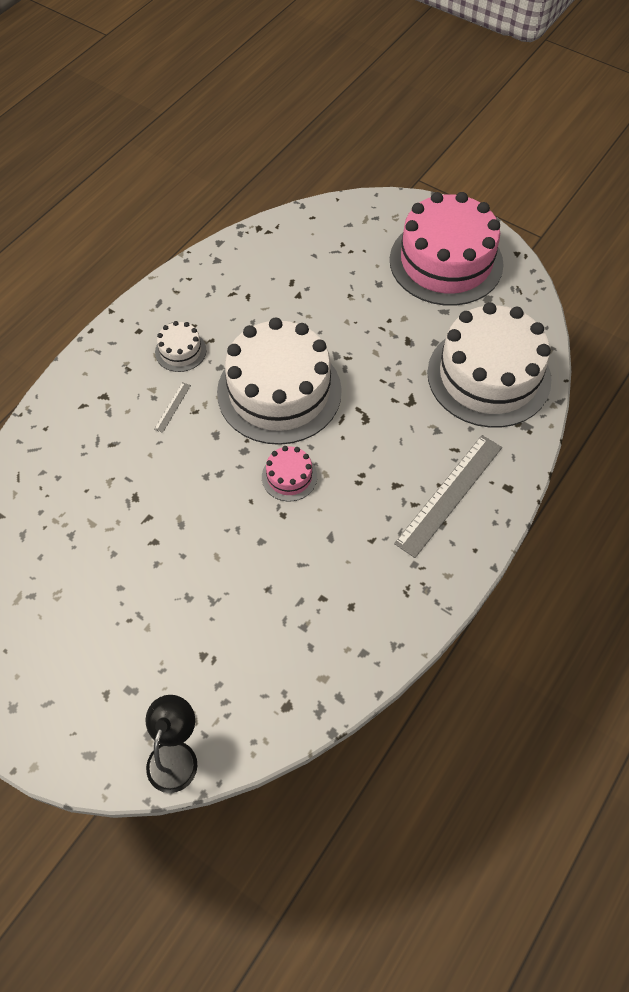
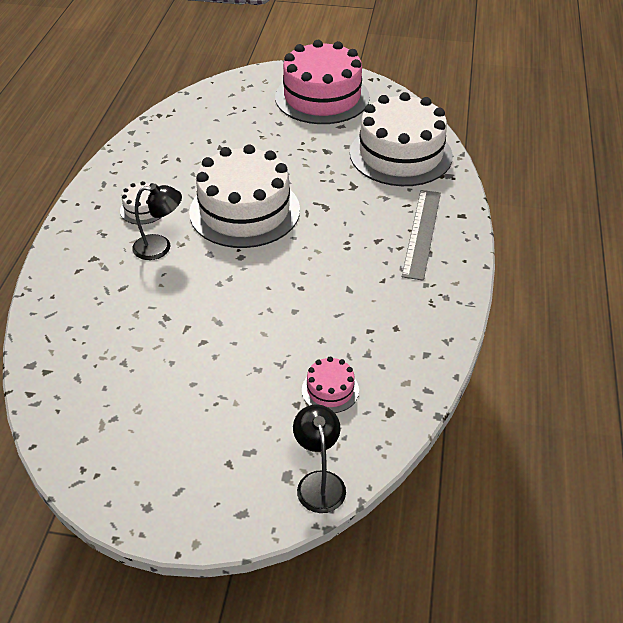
camera: 25 degrees left, 15 degrees down
(172, 407) = (160, 247): grey ruler -> black lamp
(289, 477) = (289, 262): pink cake -> pink cake (330, 390)

